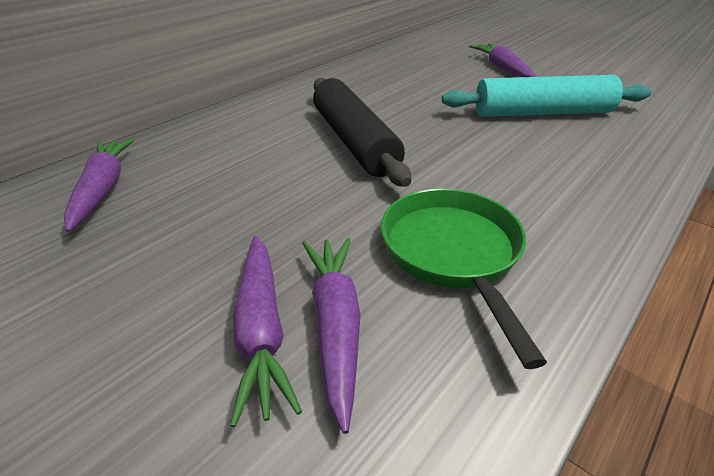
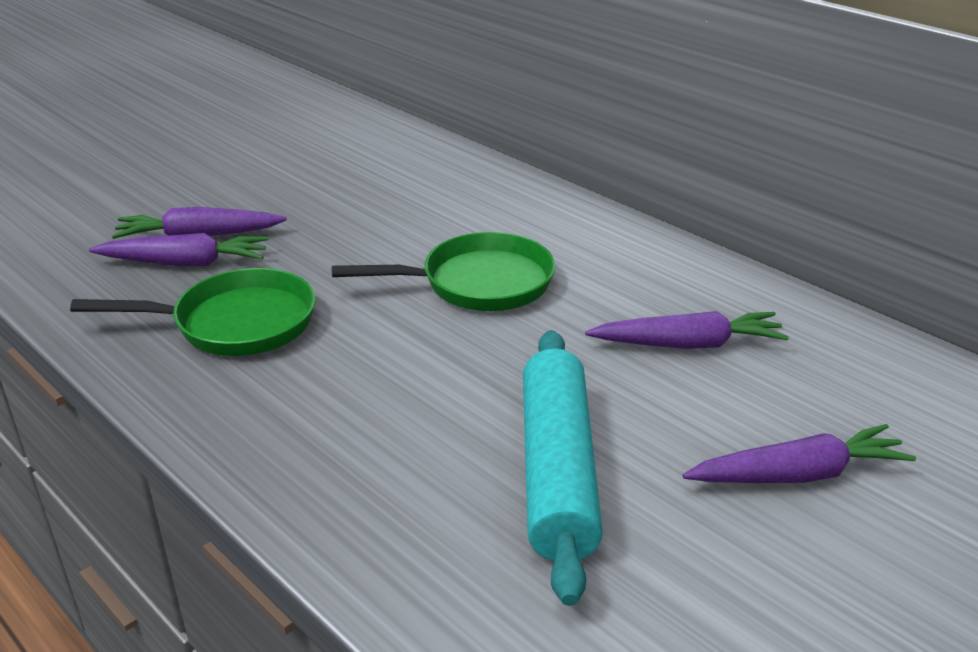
camera: 95 degrees right, 5 degrees down
(103, 189) = (409, 162): purple carrot -> purple carrot (688, 344)
(354, 141) = (478, 283): black rolling pin -> green pan

